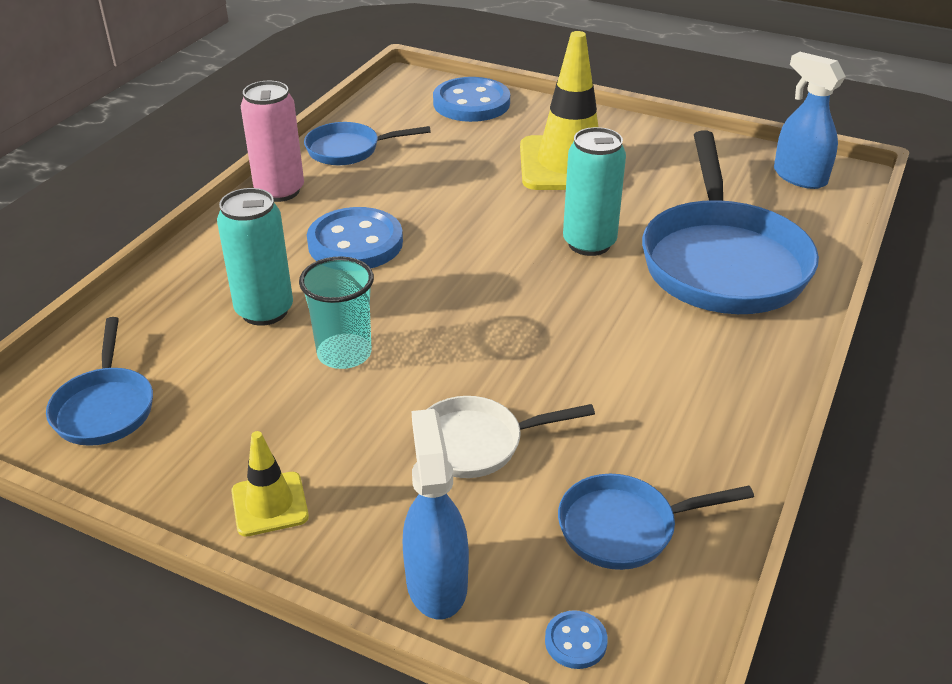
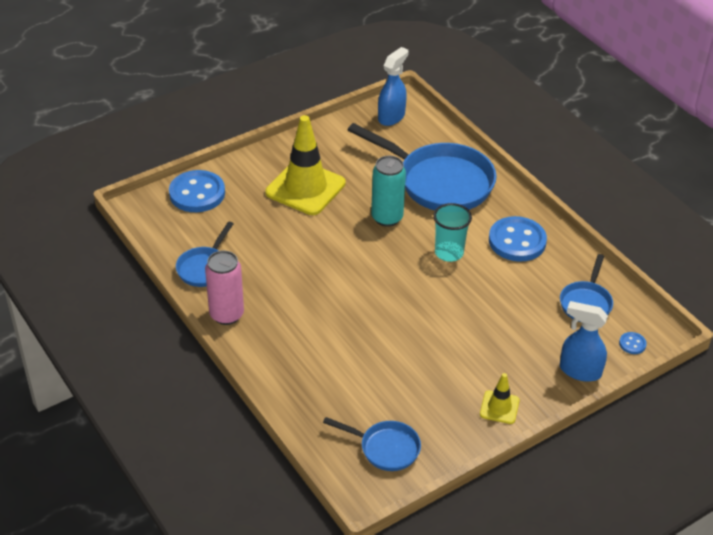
camera: 60 degrees left, 5 degrees up
(264, 311) = (348, 361): turquoise can -> none
(344, 353) = (409, 344): turquoise cup -> turquoise cup (449, 253)
(355, 243) = (312, 303): blue button -> blue button (517, 241)
(477, 443) = (507, 324): white pan -> none
(799, 177) = (391, 117): blue spray bottle -> blue spray bottle turned 135 degrees clockwise

